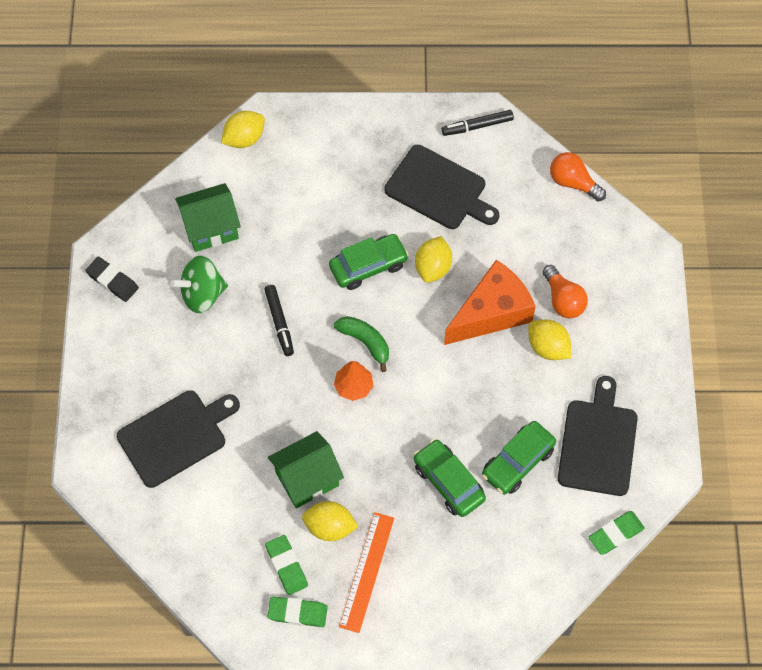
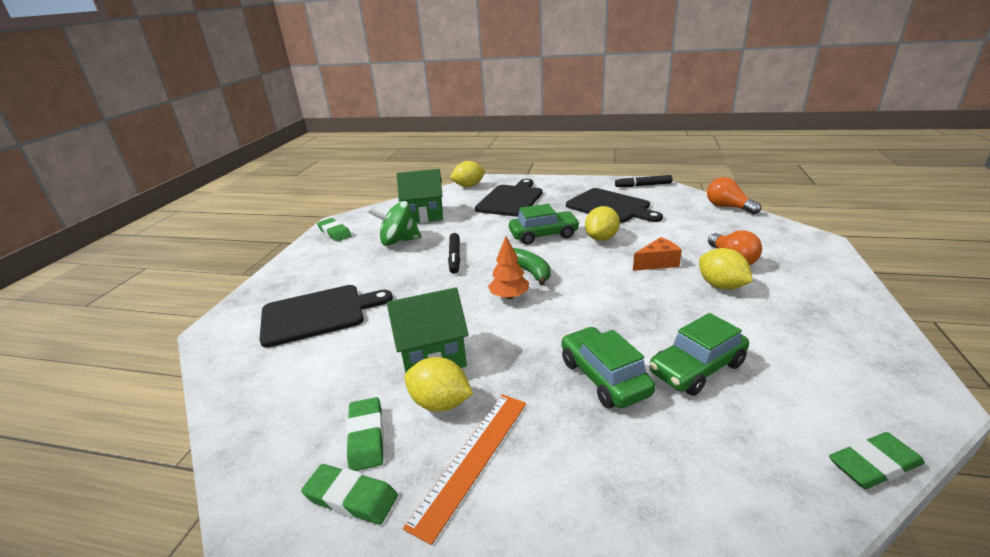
camera: 15 degrees right, 35 degrees down
(112, 281) = (335, 232): black eraser -> green eraser
(491, 313) = (657, 263): orange cheese -> orange cheese, size x0.51
(598, 443) = (806, 361): black cutting board -> black cutting board (511, 199)

